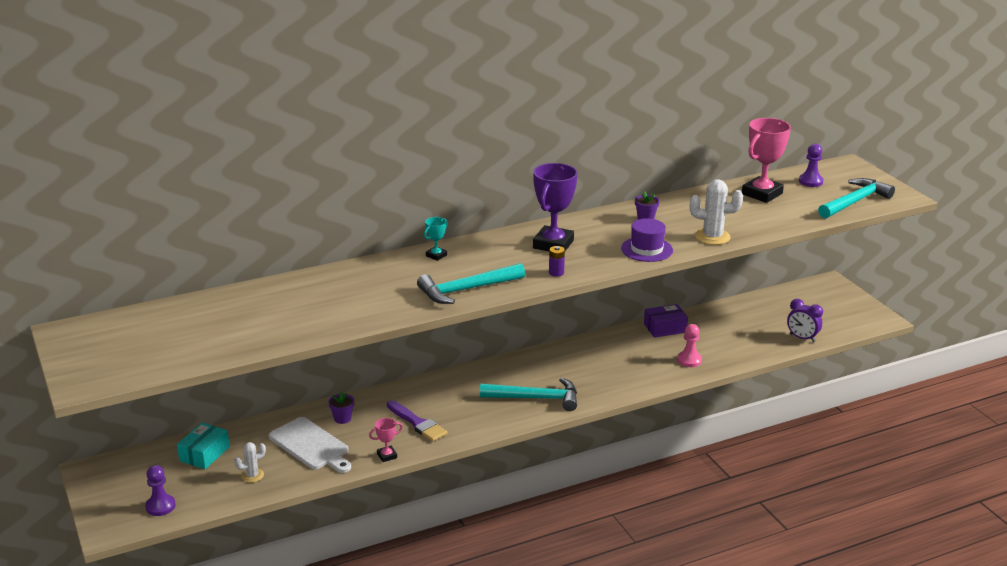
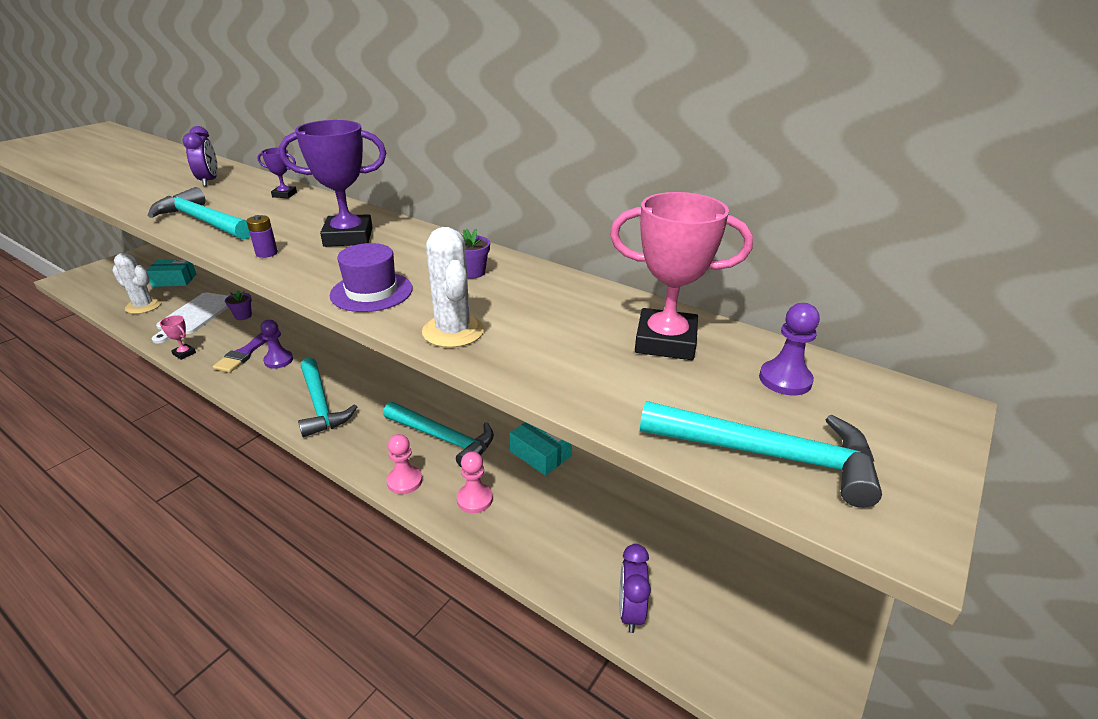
camera: 60 degrees right, 5 degrees up
(160, 506) = (97, 287): purple pawn -> purple pawn (278, 360)
(252, 475) = (143, 306): white cactus -> white cactus, size x1.67
(363, 282) = (209, 181): none -> purple clock
(436, 255) = (284, 195): turquoise trophy -> purple trophy
(621, 357) = (444, 438): none -> turquoise hammer
(653, 380) = (404, 481): none -> pink pawn
(665, 328) = (540, 453): purple box -> turquoise box

